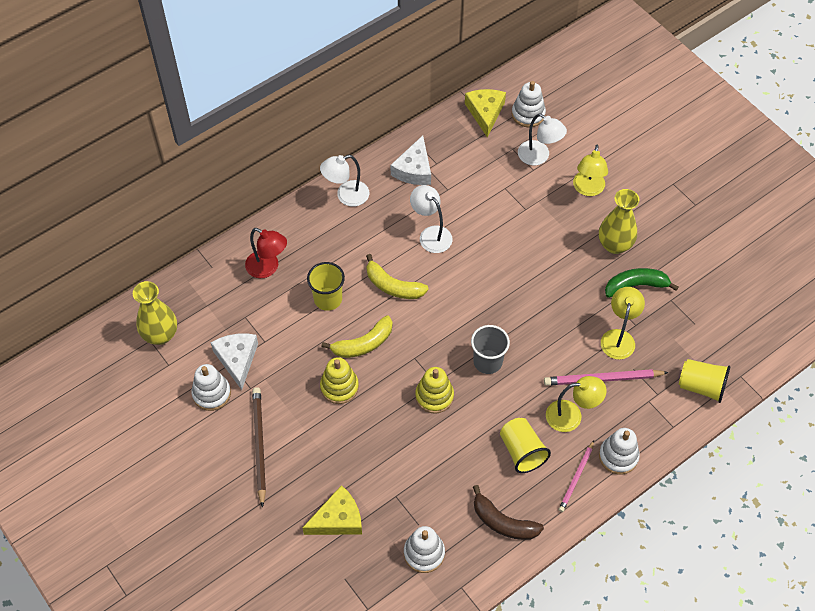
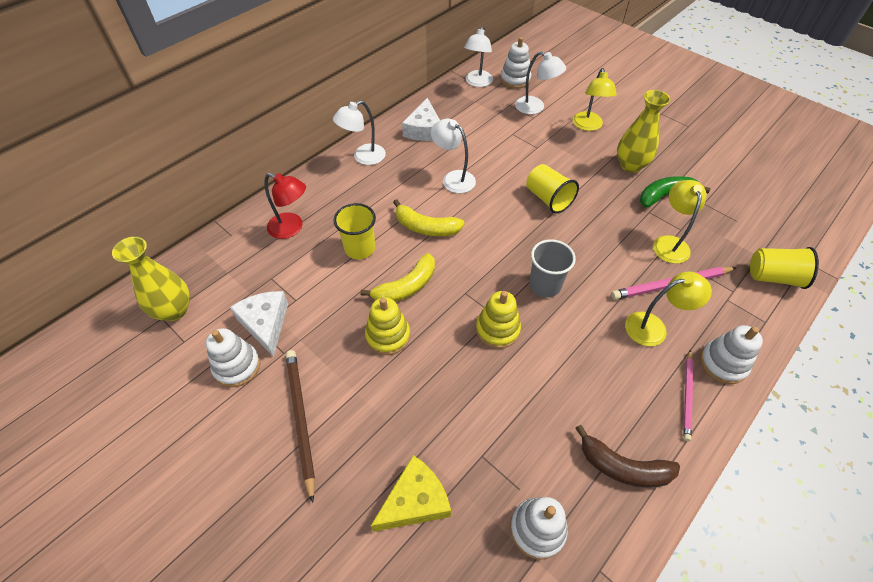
camera: 10 degrees left, 5 degrees down
(485, 113) = (477, 83): yellow cheese -> white lamp
(522, 451) = (614, 375): yellow cup -> yellow cup (548, 199)

